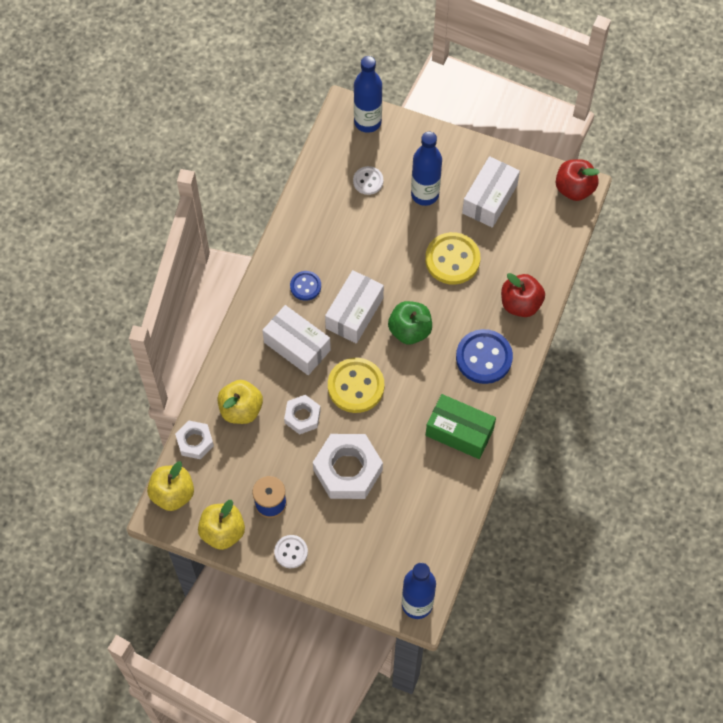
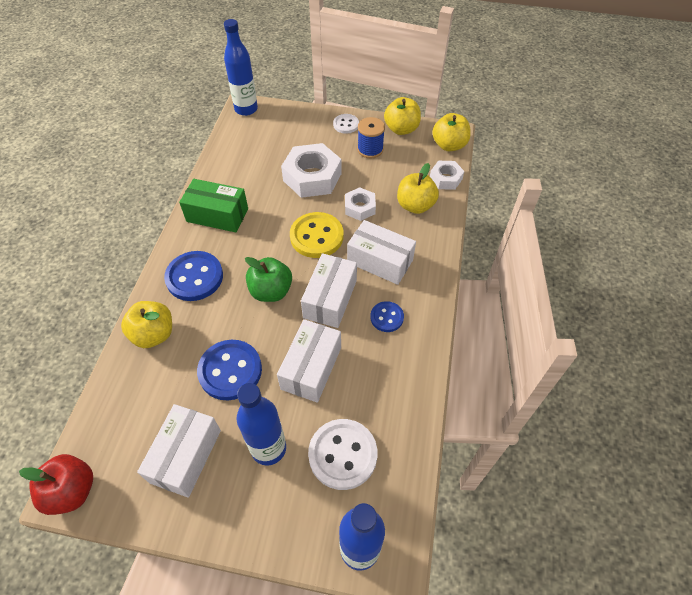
camera: 170 degrees right, 10 degrees down
(368, 181) = (342, 454): white button -> white button, size x1.77
(382, 251) = (311, 368): none -> white box
(452, 259) = (230, 371): yellow button -> blue button
(520, 304) = (154, 334): red apple -> yellow apple

